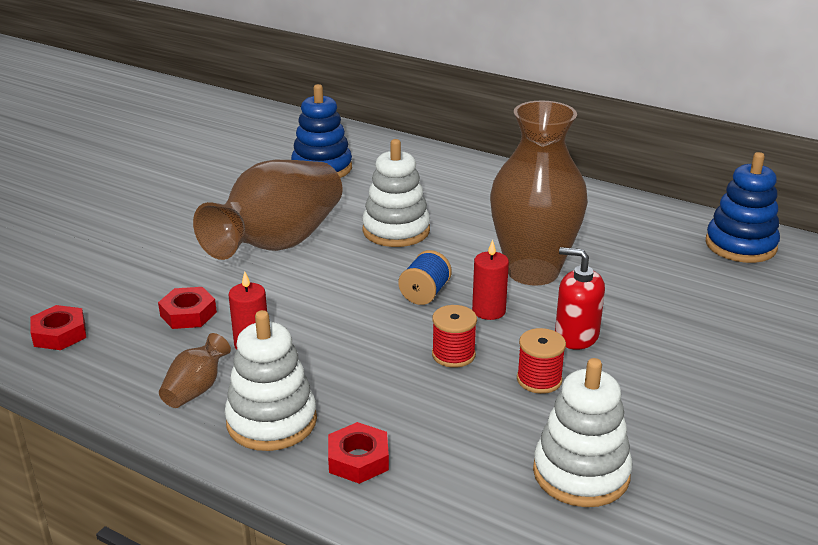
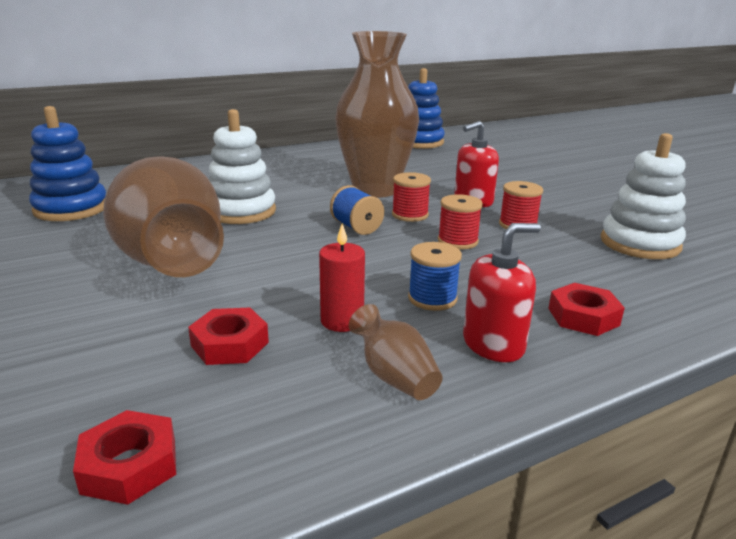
camera: 60 degrees left, 5 degrees down
(271, 421) = (493, 344): white stacking toy -> red soap dispenser
(322, 373) = (432, 298): none -> blue spool
(488, 311) = (410, 215): red candle -> red spool

